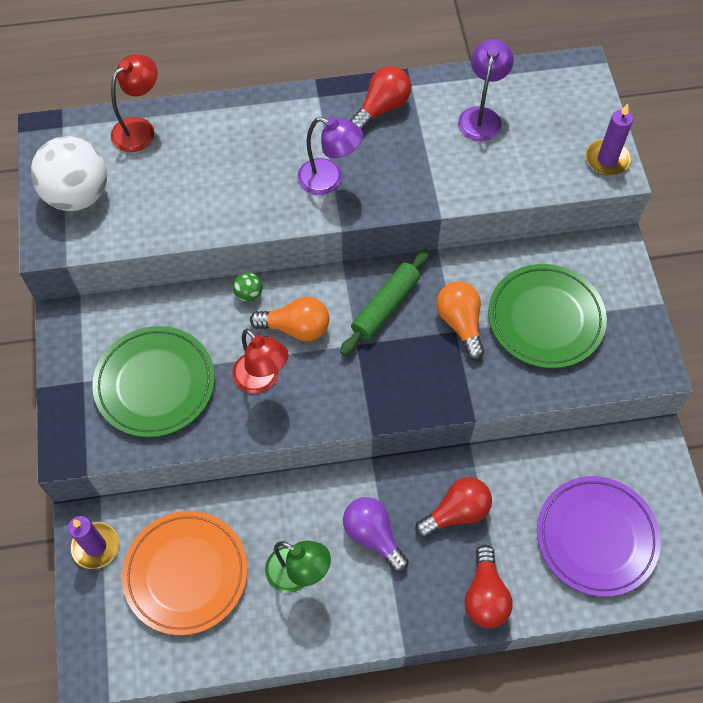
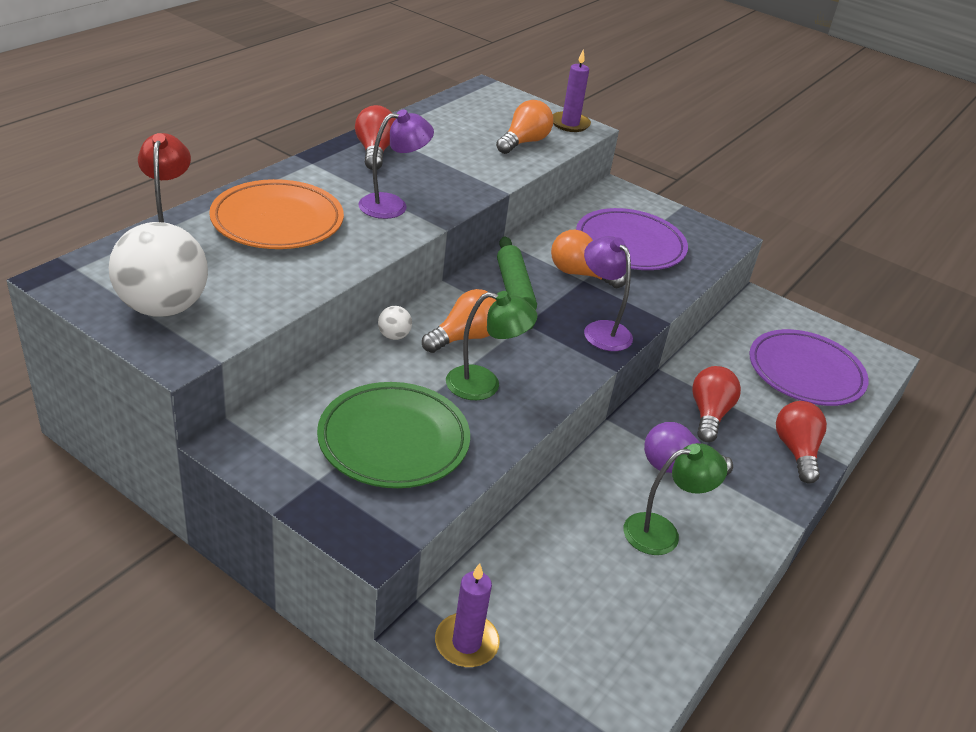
camera: 50 degrees left, 25 degrees down
(186, 573) = (576, 600): orange plate -> orange plate (277, 221)
(248, 294) = (394, 336): green ball -> white ball
(262, 380) = (484, 385): red lamp -> green lamp
(481, 116) = (456, 131): purple lamp -> purple lamp (601, 330)
(485, 595) = (796, 451): red light bulb -> red light bulb turned 135 degrees counterclockwise
(530, 162) = (524, 142): none -> orange light bulb
(545, 319) = (630, 245): green plate -> purple plate

